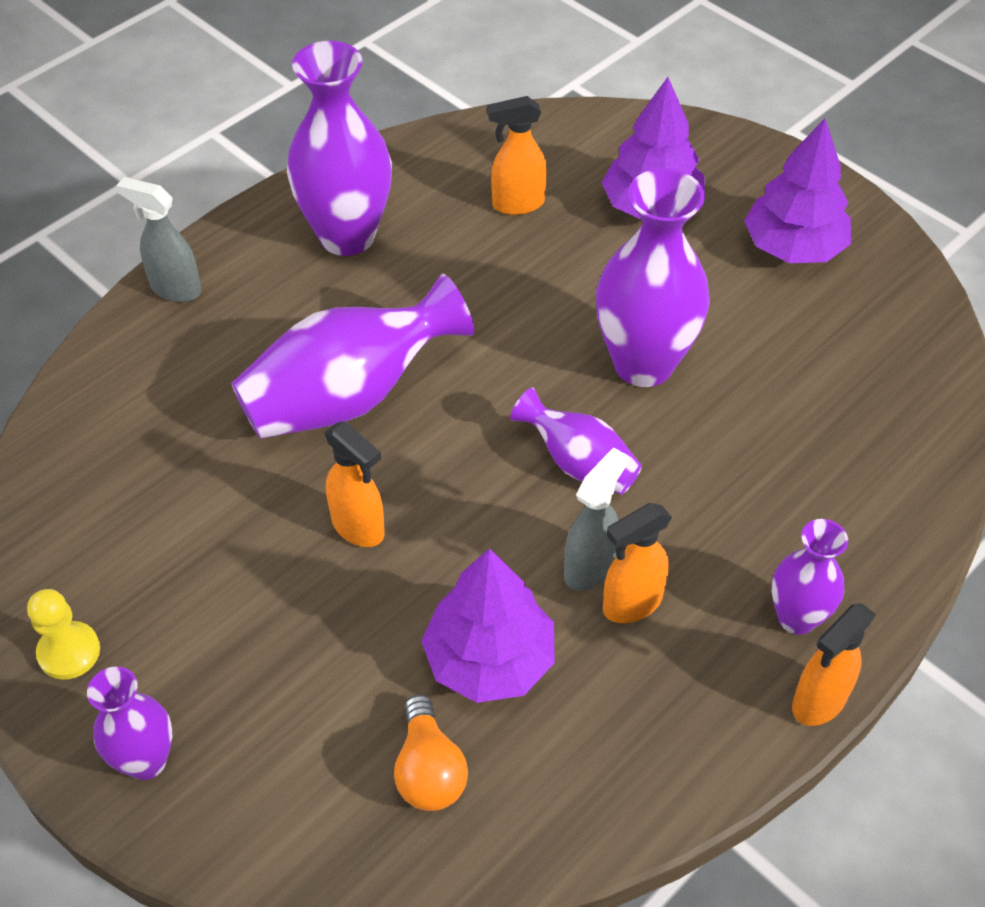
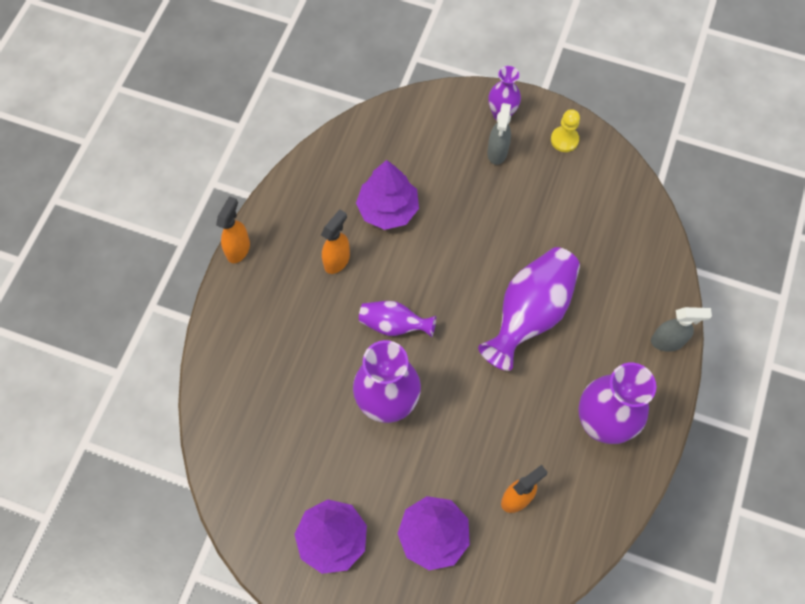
camera: 155 degrees right, 15 degrees up
(359, 527) = (480, 245): orange spray bottle -> none
(429, 770) = (389, 155): orange light bulb -> none
(589, 567) = (364, 270): grey spray bottle -> grey spray bottle (497, 152)
(796, 618) = (259, 285): purple vase -> none

